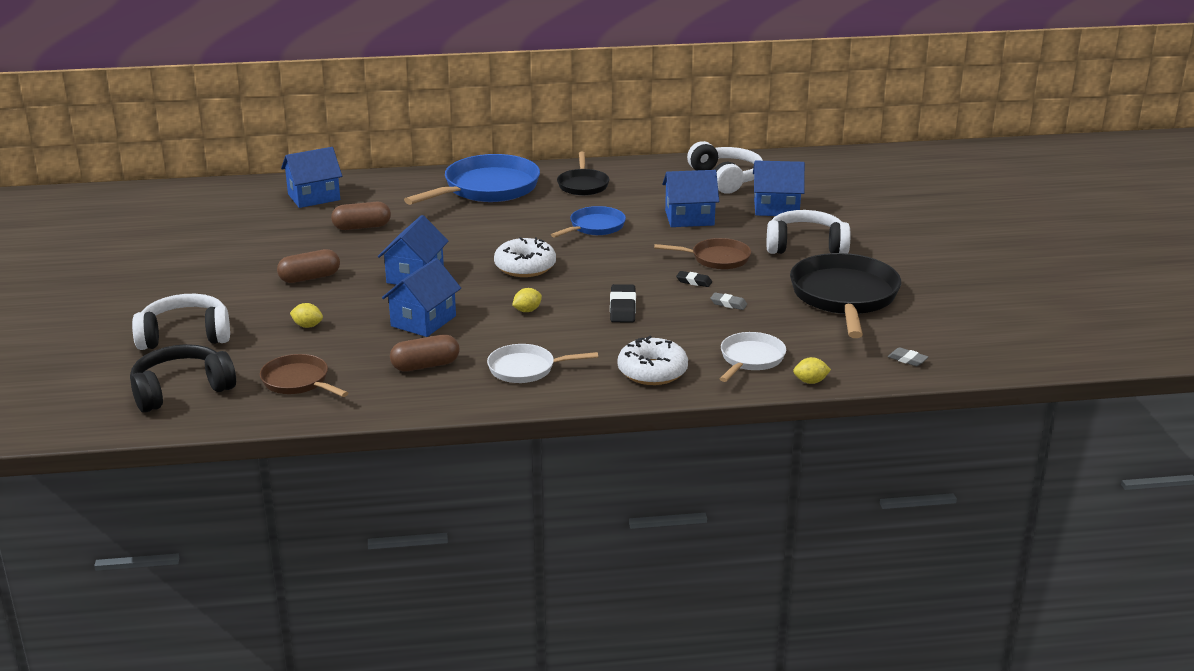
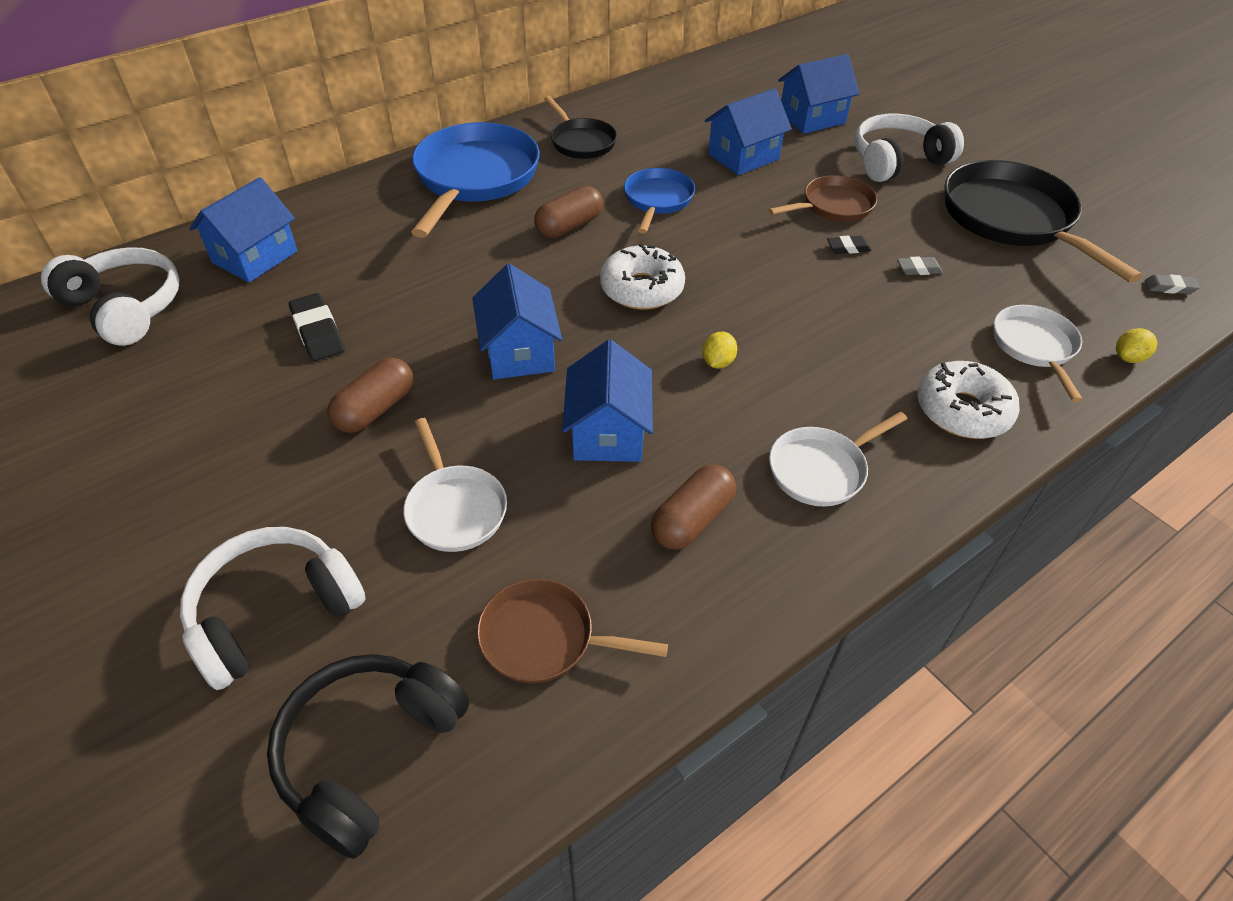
camera: 30 degrees left, 20 degrees up
(307, 326) = (454, 508): yellow lemon -> white pan
(362, 227) = (369, 289): brown capsule -> brown capsule (569, 226)
(623, 308) = (819, 317): black eraser -> black eraser (318, 332)
(726, 179) = (721, 93): white headphones -> white headphones (125, 307)

